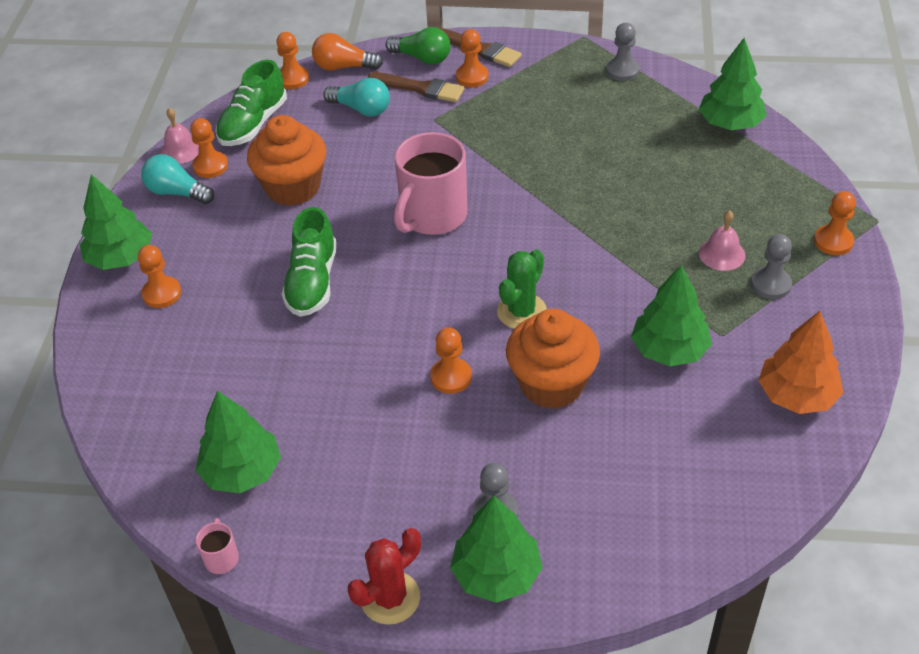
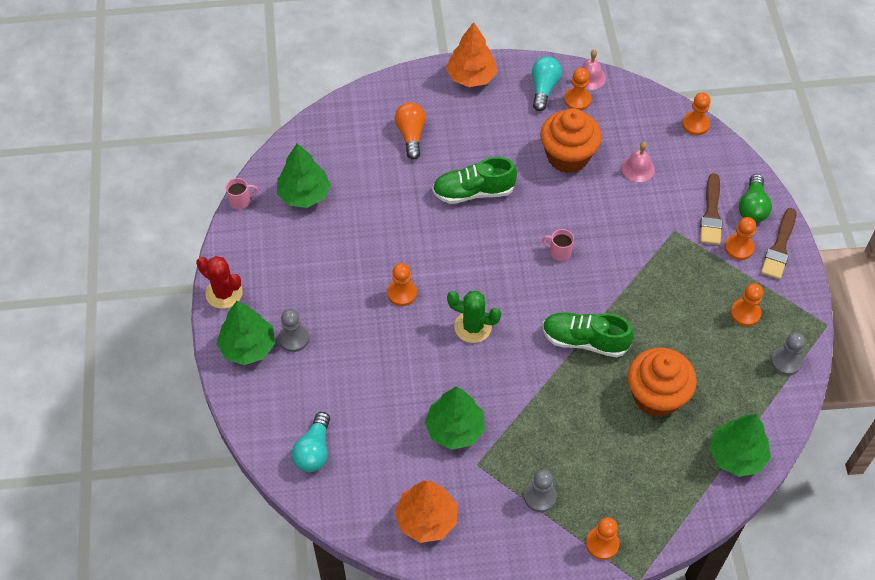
camera: 75 degrees right, 10 degrees up
(120, 258) = (471, 76): green tree -> orange tree
(162, 293) = (443, 109): orange pawn -> orange pawn (745, 313)
(253, 124) = (632, 113): green shoe -> green shoe (584, 340)
(343, 67) = (722, 155): orange light bulb -> orange light bulb (411, 135)
(361, 109) = (672, 179): turquoise light bulb -> turquoise light bulb (314, 450)
(432, 216) = (559, 252): pink mug -> pink mug, size x0.42
(552, 384) = (407, 356): orange cupcake -> orange cupcake (656, 396)
(722, 254) = (566, 458): pink bell -> pink bell (638, 168)

